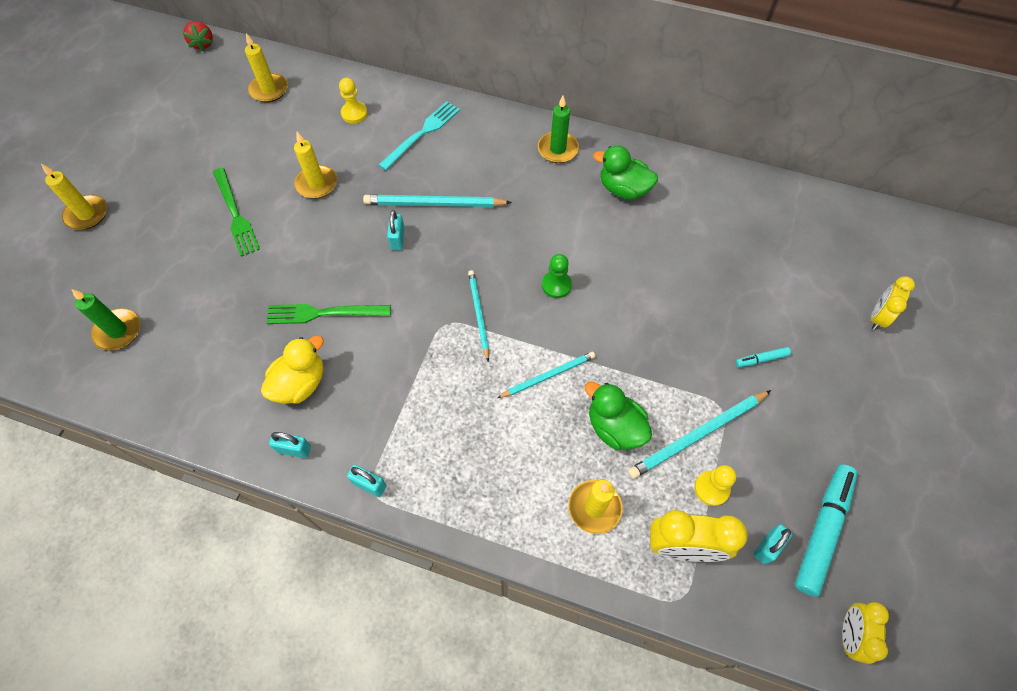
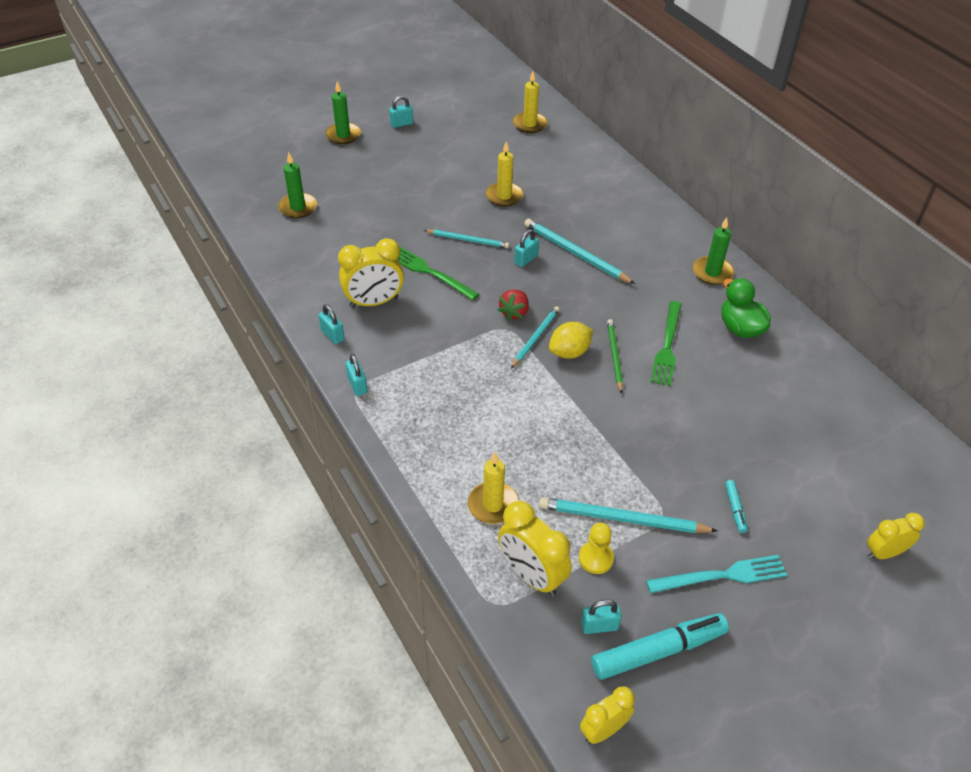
camera: 40 degrees right, 15 degrees down
(87, 214) = (343, 135): yellow candle -> green candle
(138, 163) = (401, 124): none -> turquoise padlock
(203, 44) = (513, 76): red strawberry -> red strawberry (514, 313)
(235, 214) = (432, 184): green fork -> green fork (667, 346)
(300, 383) = (374, 302): yellow duck -> yellow clock
(354, 113) = (575, 168): yellow pawn -> none
(422, 134) = (613, 206): turquoise fork -> turquoise fork (721, 576)
(519, 308) = (569, 352): none -> yellow lemon
(548, 375) = (546, 406): turquoise pencil -> turquoise pencil (468, 240)
(556, 285) = (614, 356): green pawn -> green pencil
(614, 427) = (562, 469): green duck -> none
(761, 359) = (735, 509): turquoise marker -> turquoise marker turned 120 degrees counterclockwise

